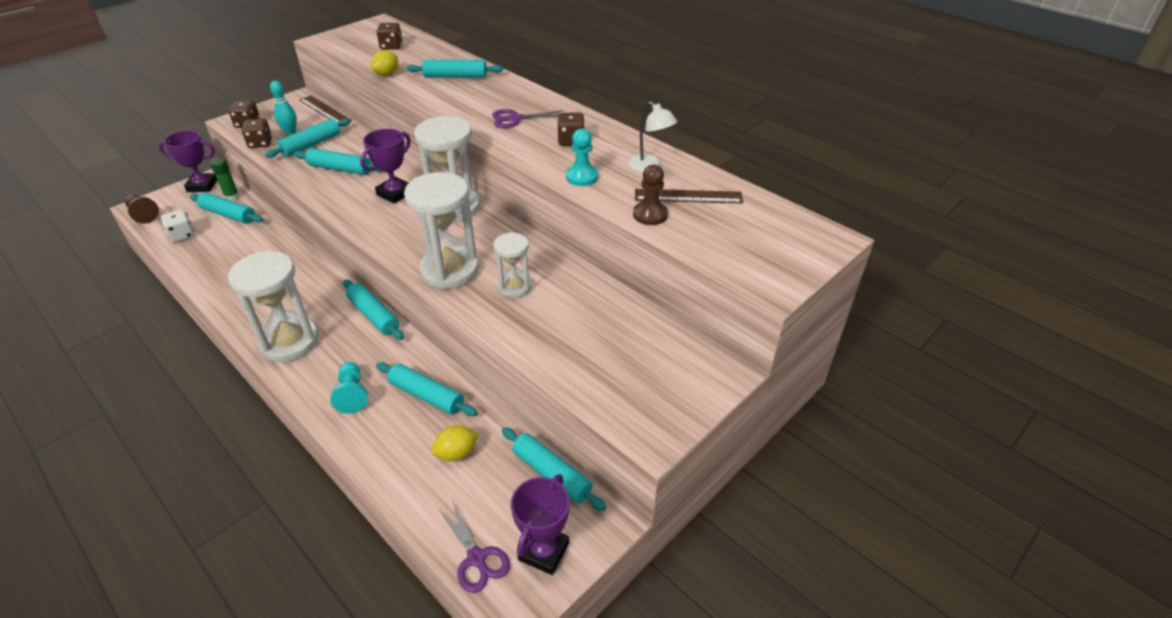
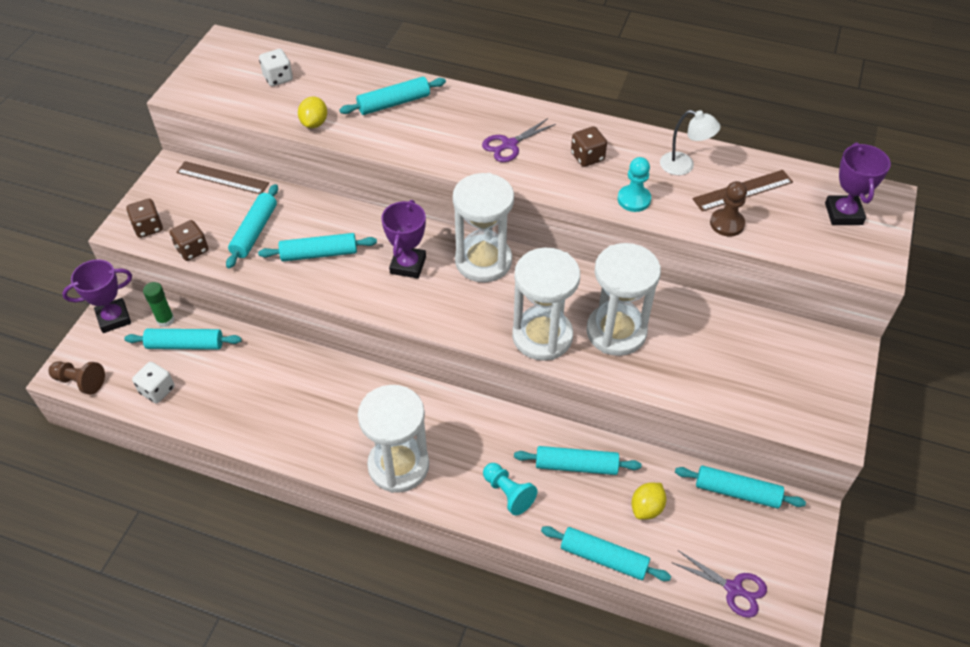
camera: 25 degrees left, 10 degrees up
(290, 132) = (212, 222): turquoise bowling pin -> none
(374, 315) = (456, 404): turquoise rolling pin -> turquoise rolling pin (603, 558)
(391, 46) = (278, 78): brown dice -> white dice
(514, 287) = (616, 332): white hourglass -> white hourglass, size x1.78
(544, 551) = (779, 559): purple trophy -> purple trophy (843, 214)

